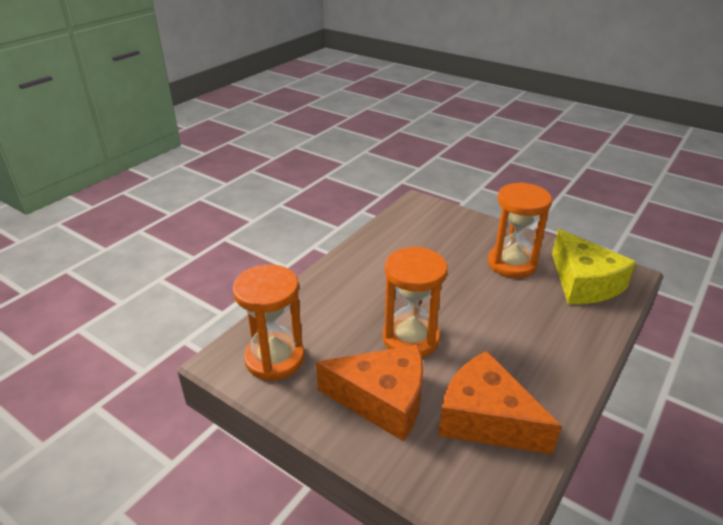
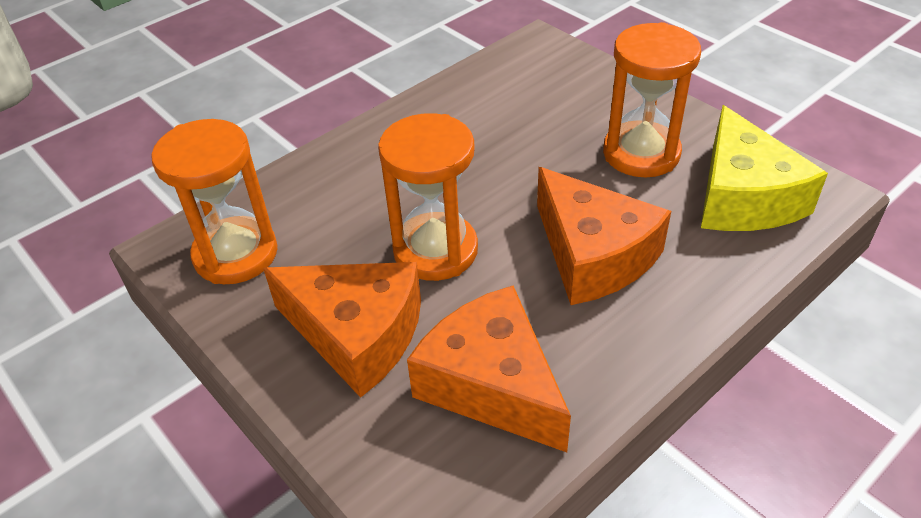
camera: 15 degrees right, 10 degrees up
(511, 328) = (593, 255): none -> orange cheese

